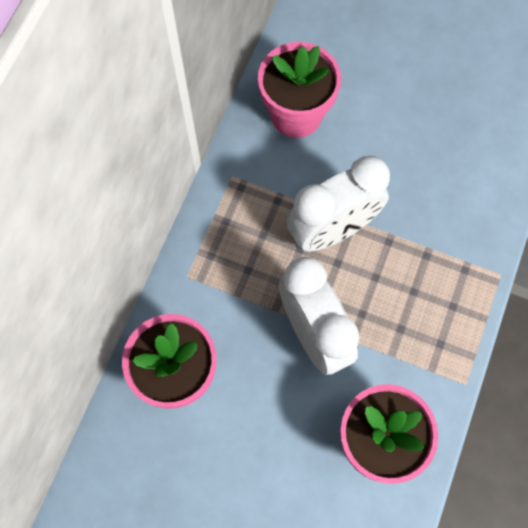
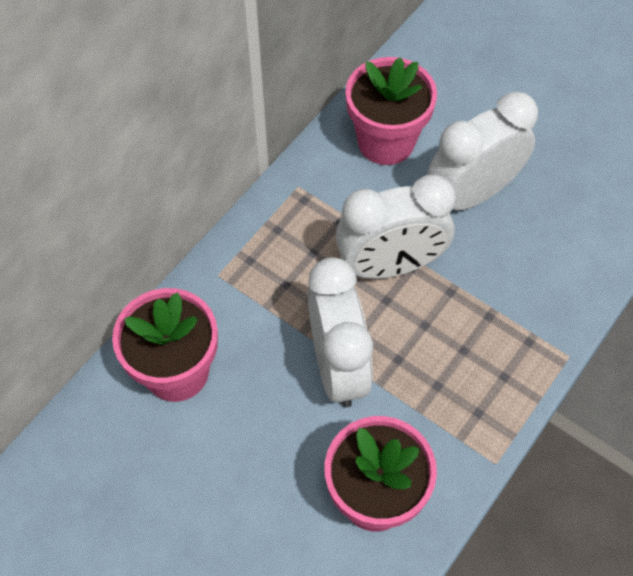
camera: 15 degrees right, 10 degrees down
(383, 146) = (472, 193): none -> white clock

